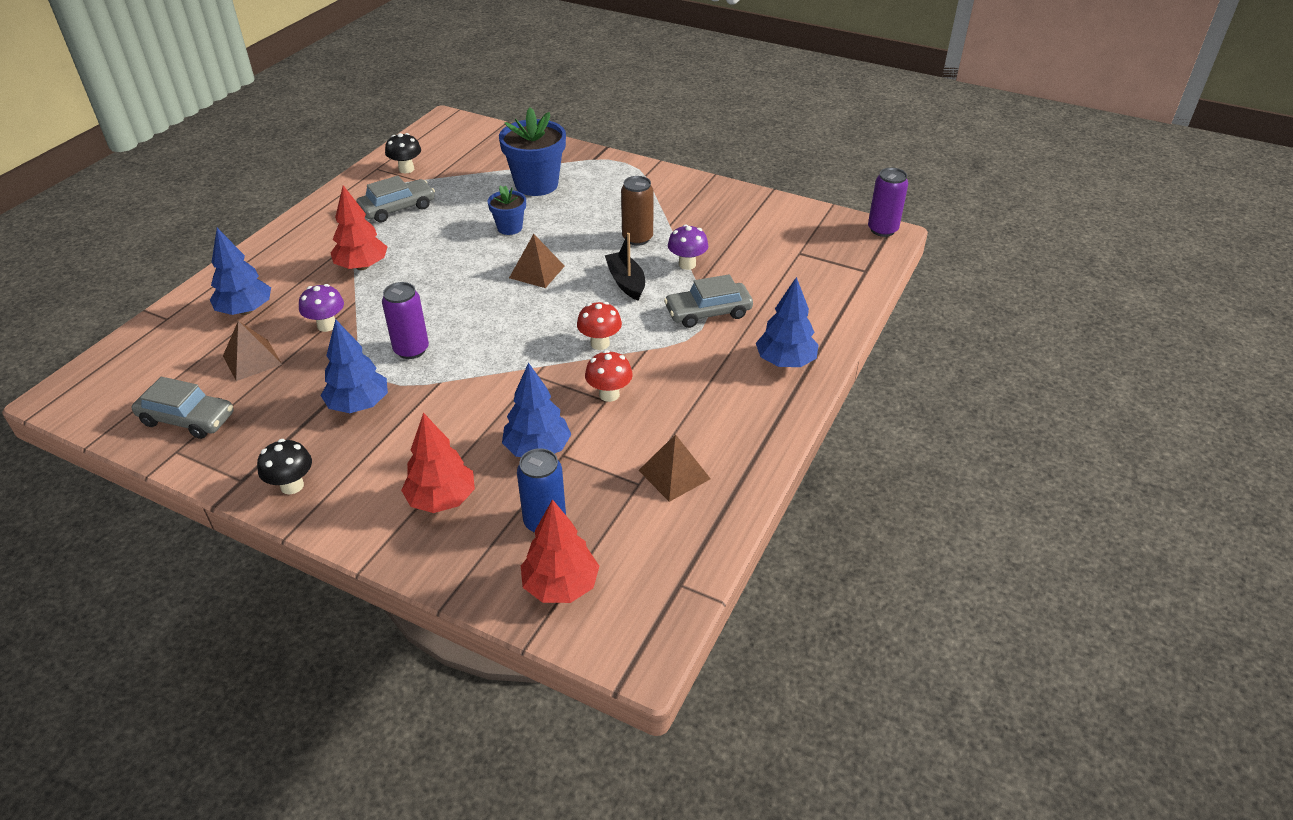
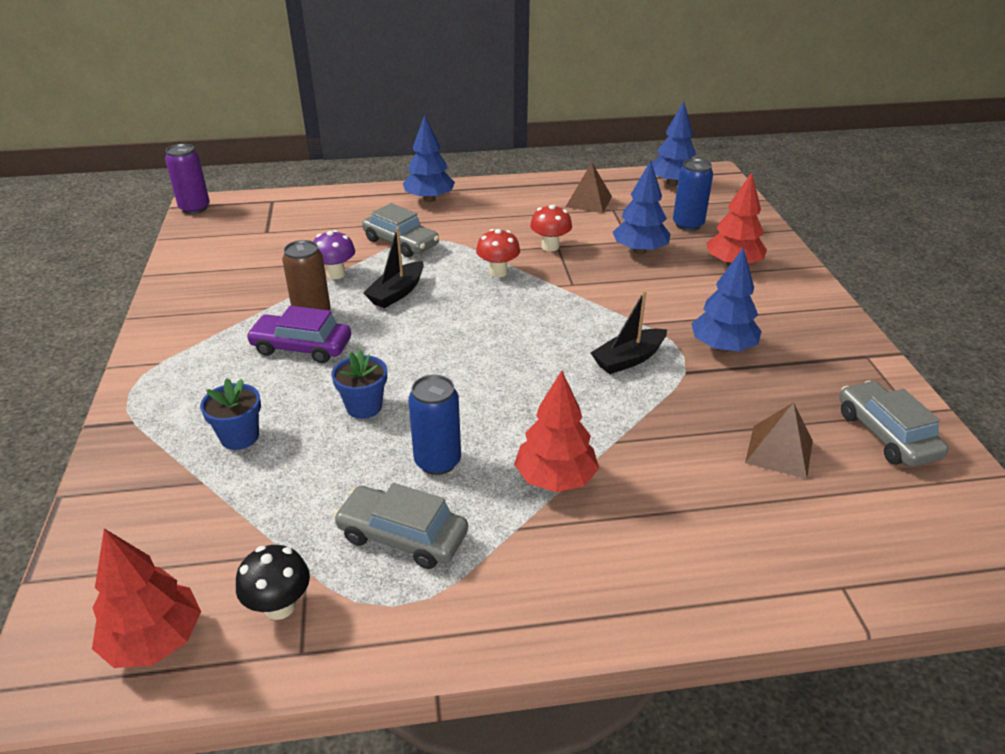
camera: 125 degrees left, 5 degrees down
(246, 310) = (737, 520): blue tree -> blue tree (672, 183)
(292, 486) = (828, 329): black mushroom -> none
(327, 325) = (671, 435): purple mushroom -> none
(411, 350) = (628, 359): purple can -> black boat
(430, 235) = (437, 461): none -> blue can
(536, 184) = (240, 437): blue flower pot -> blue flower pot, size x0.55
(537, 272) = (431, 348): brown pyramid -> none
(560, 586) = (717, 204): red tree -> red tree (154, 641)
(601, 224) = (301, 347): none -> purple car

